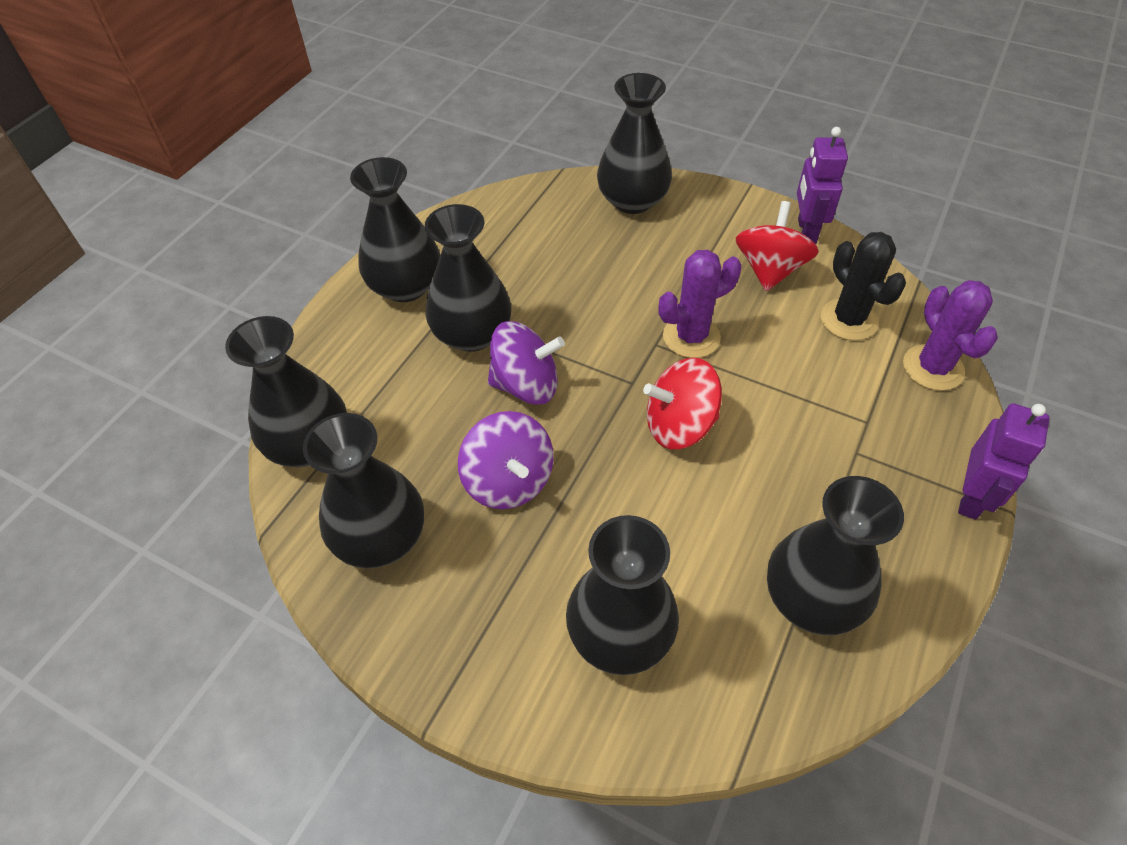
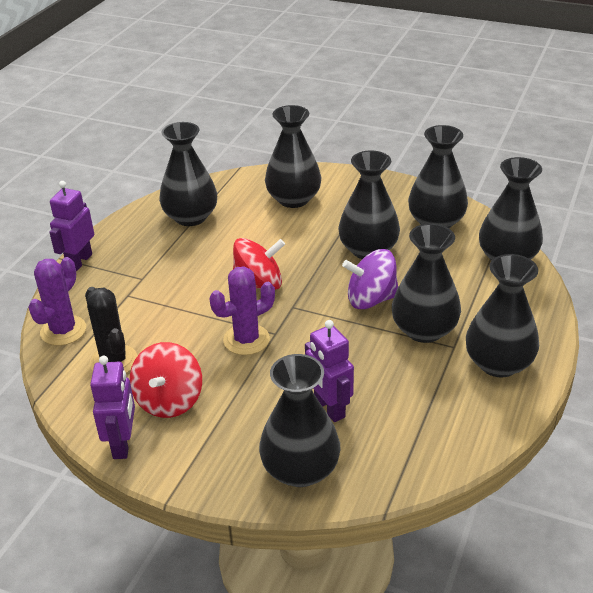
camera: 175 degrees right, 15 degrees down
(509, 481) = (368, 250): purple spinning top -> black vase
(600, 251) = (329, 408): none -> purple robot
(933, 368) = (63, 331): purple cactus -> purple cactus turned 45 degrees clockwise

